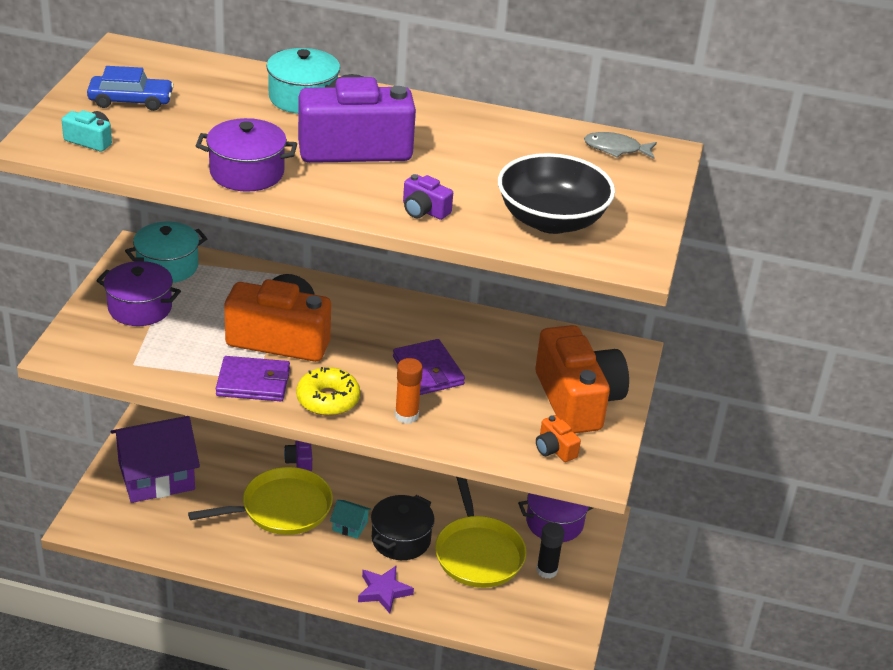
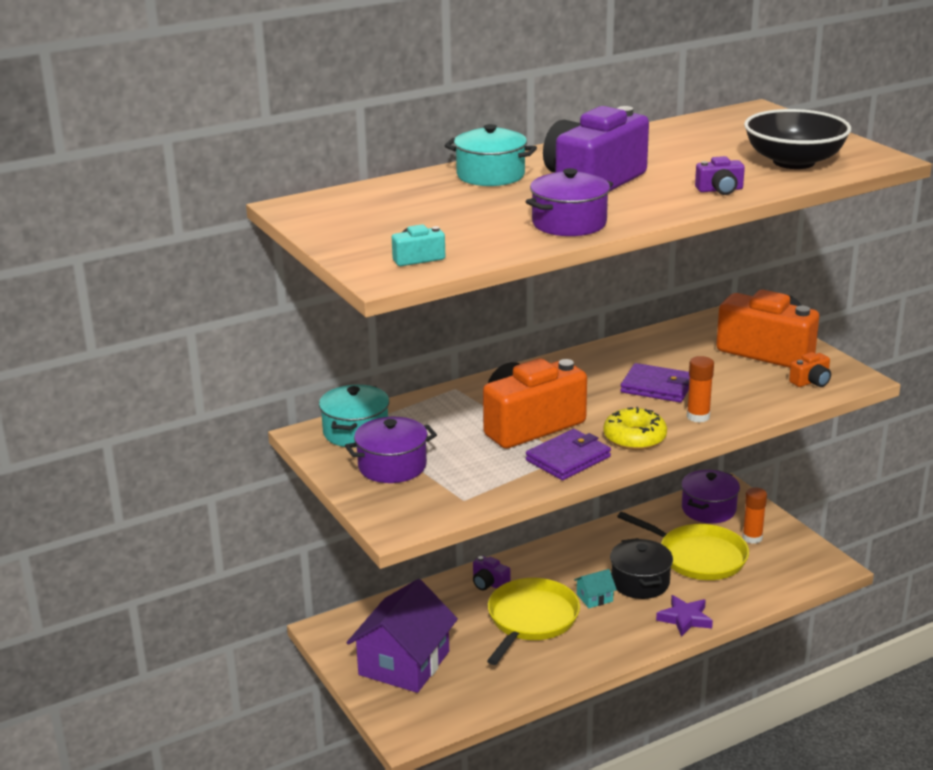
camera: 40 degrees left, 10 degrees down
(131, 101) = (381, 227): blue car -> none
(547, 570) = (752, 538): black glue stick -> orange glue stick
(555, 449) = (811, 381): orange camera -> orange camera turned 45 degrees counterclockwise
(616, 149) = (731, 119): grey fish -> none

